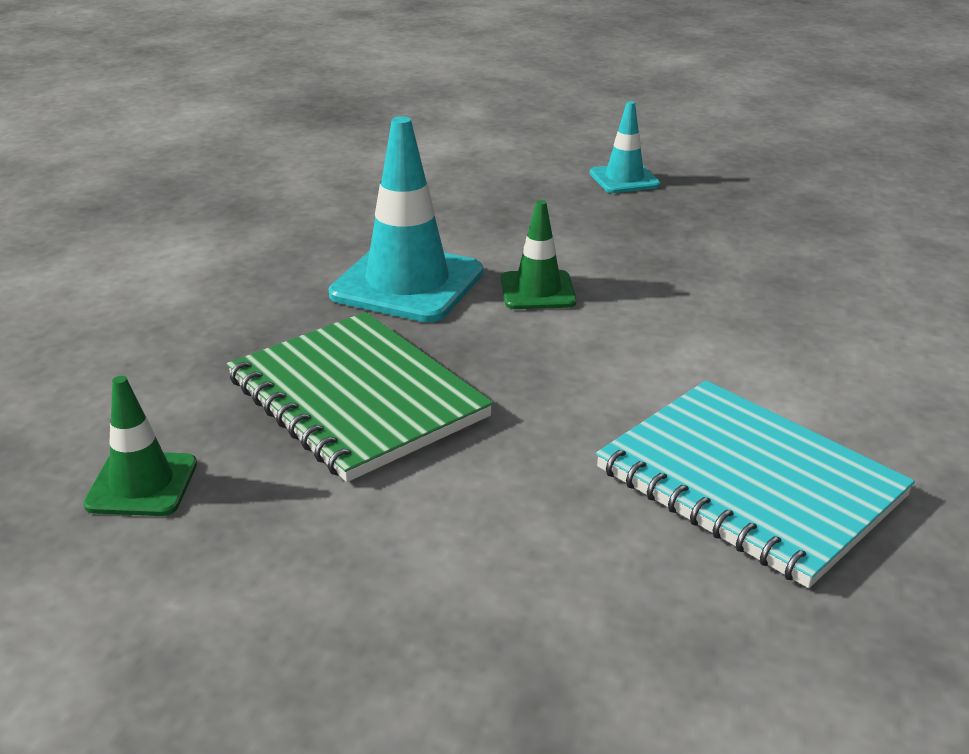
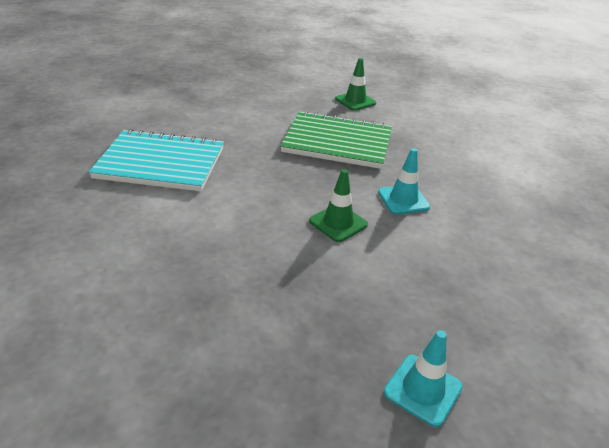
camera: 140 degrees right, 5 degrees up
(407, 283) = (403, 200): turquoise traffic cone -> turquoise traffic cone, size x0.56

